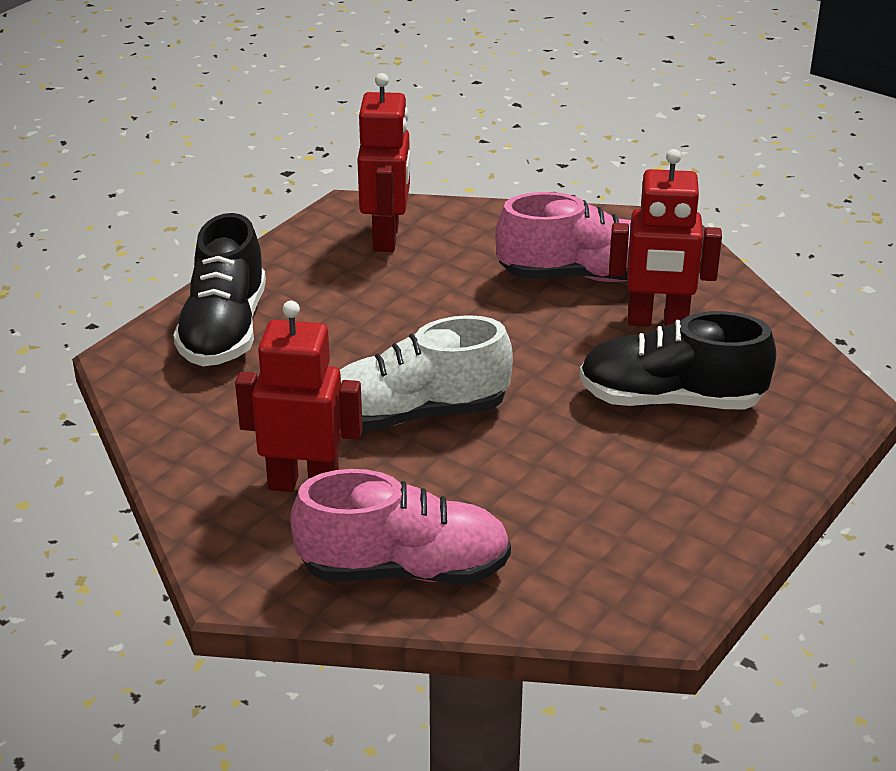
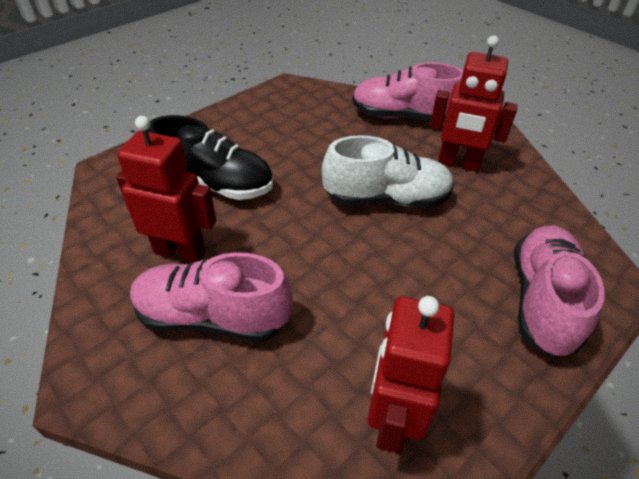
camera: 170 degrees left, 10 degrees up
(224, 330) = (542, 301): black shoe -> pink shoe

